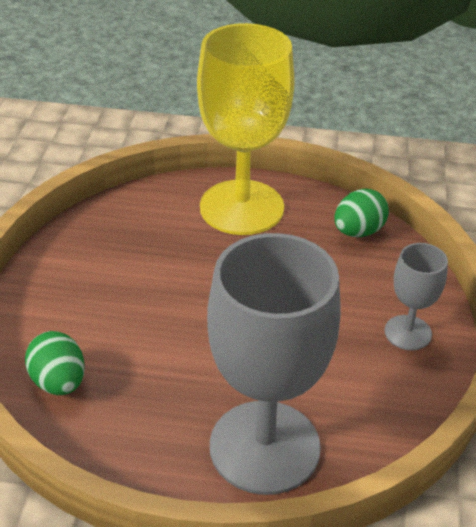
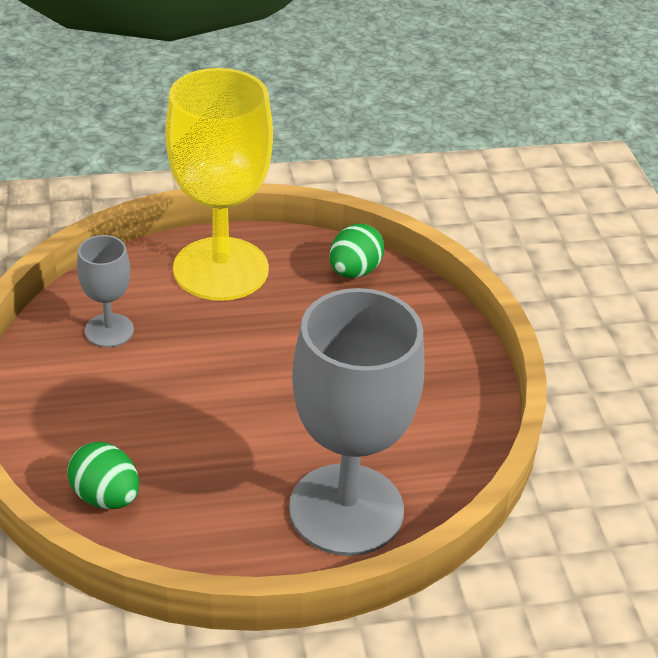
camera: 20 degrees left, 0 degrees up
(408, 333) = (442, 366): grey goblet -> grey goblet (109, 330)

